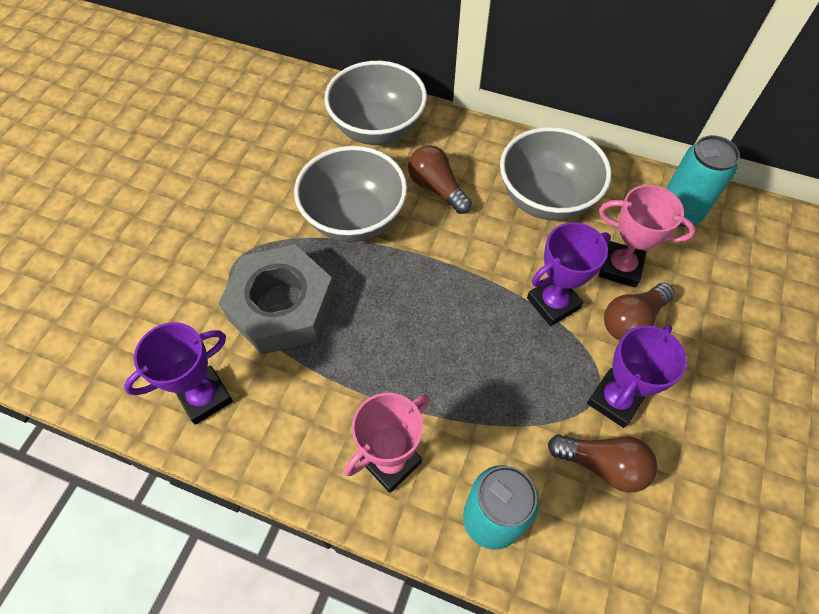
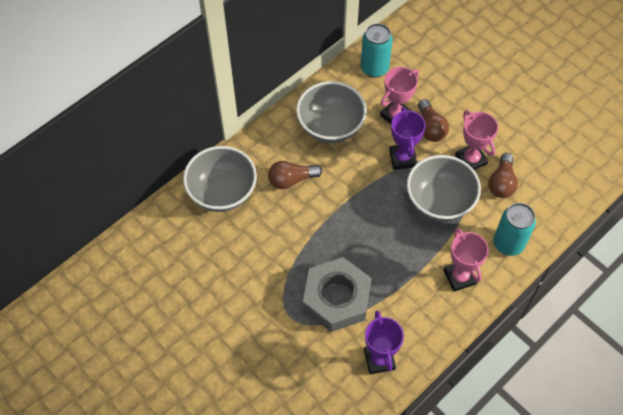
camera: 65 degrees left, 0 degrees up
(354, 218) = (291, 235): grey bowl -> grey bowl (439, 202)
(602, 465) = (501, 183): brown light bulb -> brown light bulb turned 150 degrees clockwise
(615, 400) = (471, 160): purple trophy -> pink trophy

